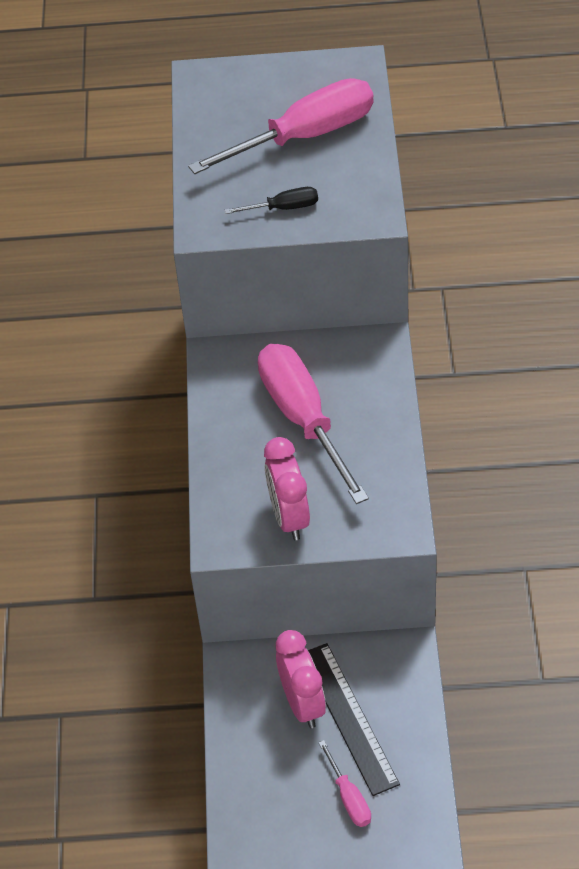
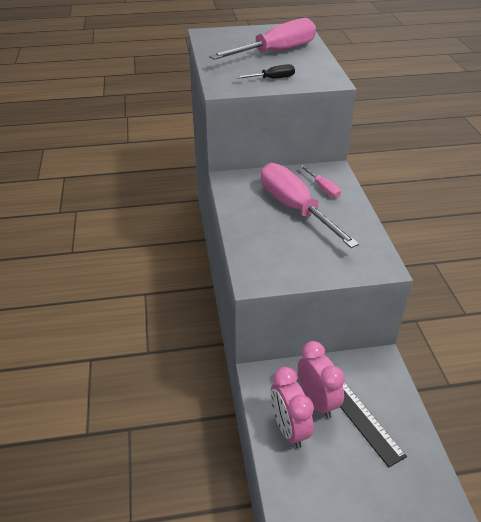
camera: 10 degrees left, 10 degrees down
(289, 517) = (300, 262): pink clock -> pink clock (289, 429)
(349, 797) = (370, 470): pink screwdriver -> pink screwdriver (323, 189)

